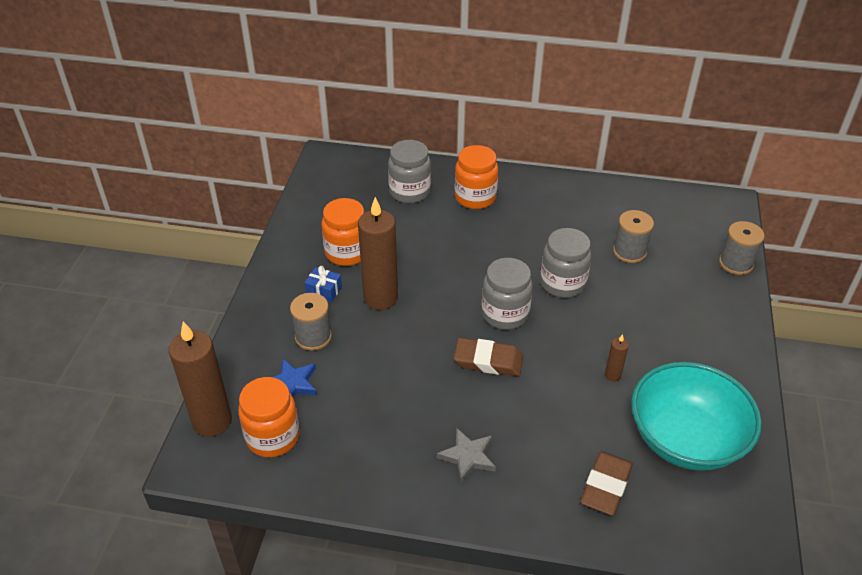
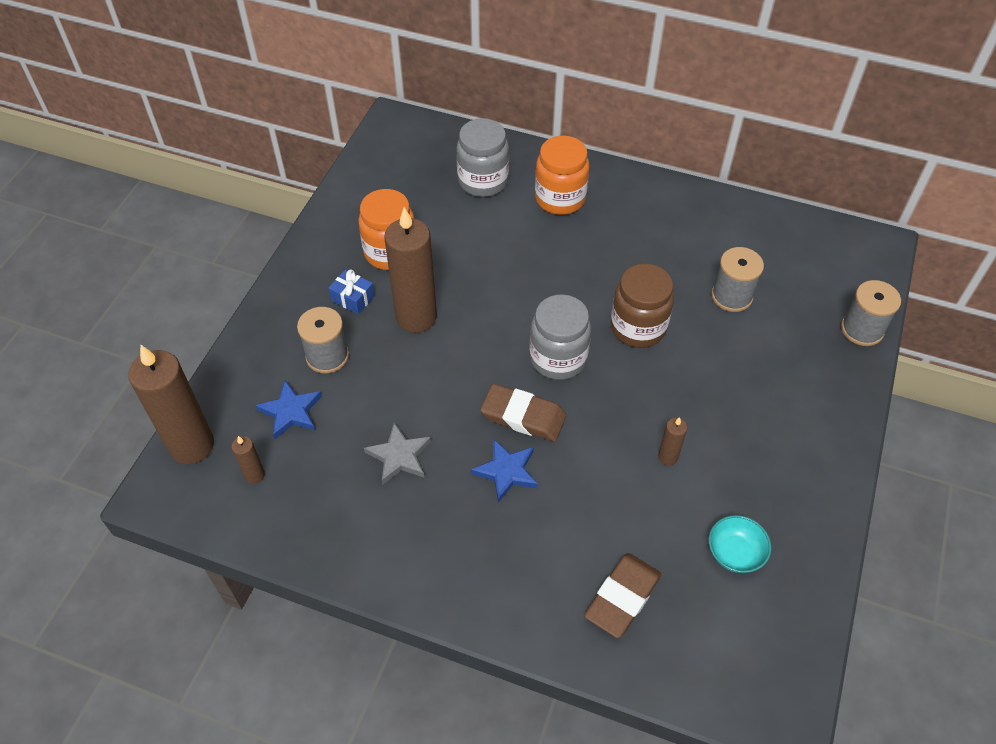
camera: 10 degrees right, 10 degrees up
(273, 437) = (254, 475): orange jar -> brown candle
(468, 456) = (470, 534): grey star -> grey star (399, 456)
(485, 404) = (506, 471): none -> blue star
(562, 283) = (638, 327): grey jar -> brown jar
(685, 439) = (735, 553): turquoise bowl -> turquoise bowl, size x0.41

